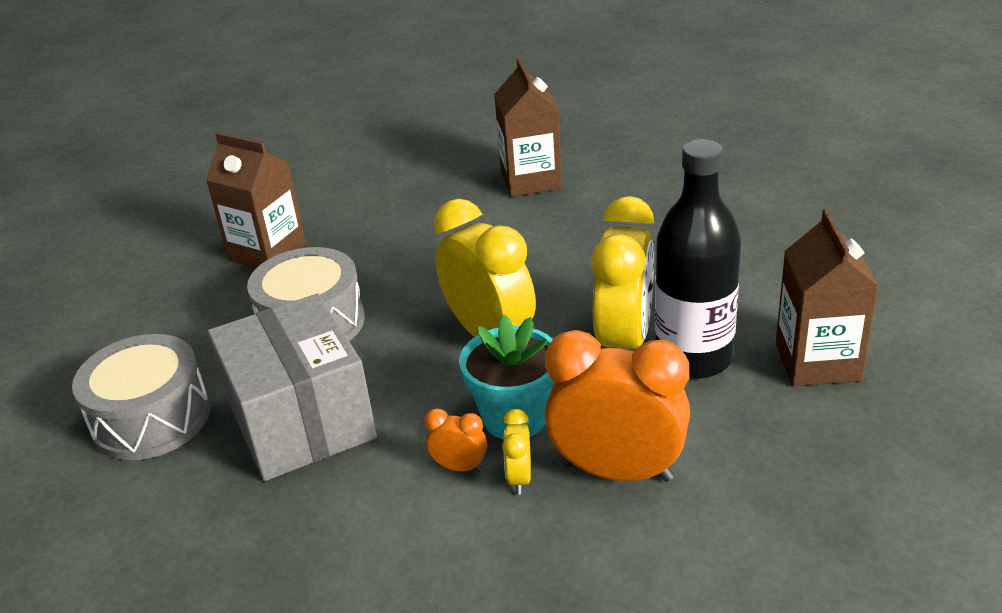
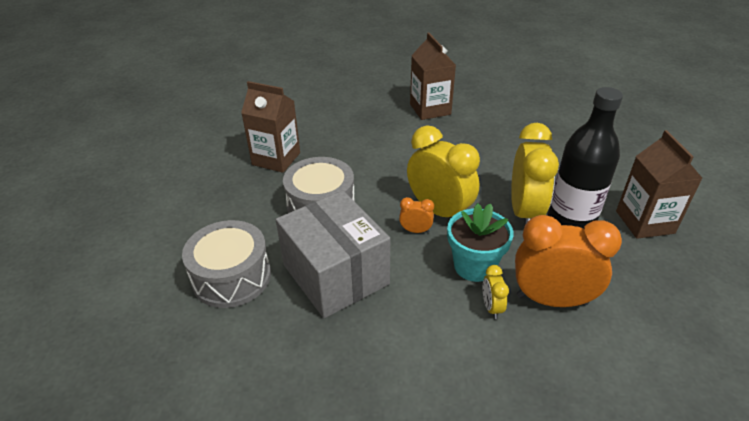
camera: 10 degrees left, 5 degrees up
(459, 467) = (450, 302): orange clock -> orange clock (415, 231)

